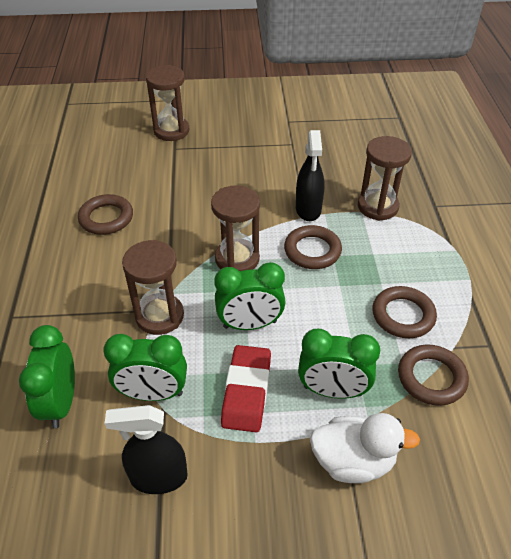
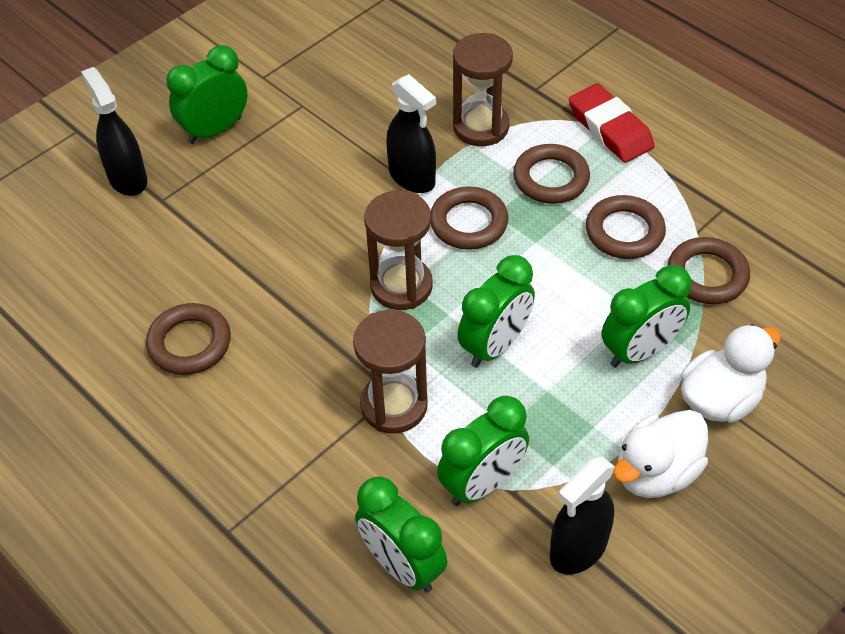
camera: 40 degrees left, 5 degrees up
(171, 131) = (127, 179): brown hourglass -> black spray bottle
(236, 132) = (215, 130): none -> green clock
(247, 391) = (566, 411): red eraser -> red eraser (610, 128)
(258, 472) = (656, 473): none -> white duck
(389, 257) = (551, 178): none -> brown ring

